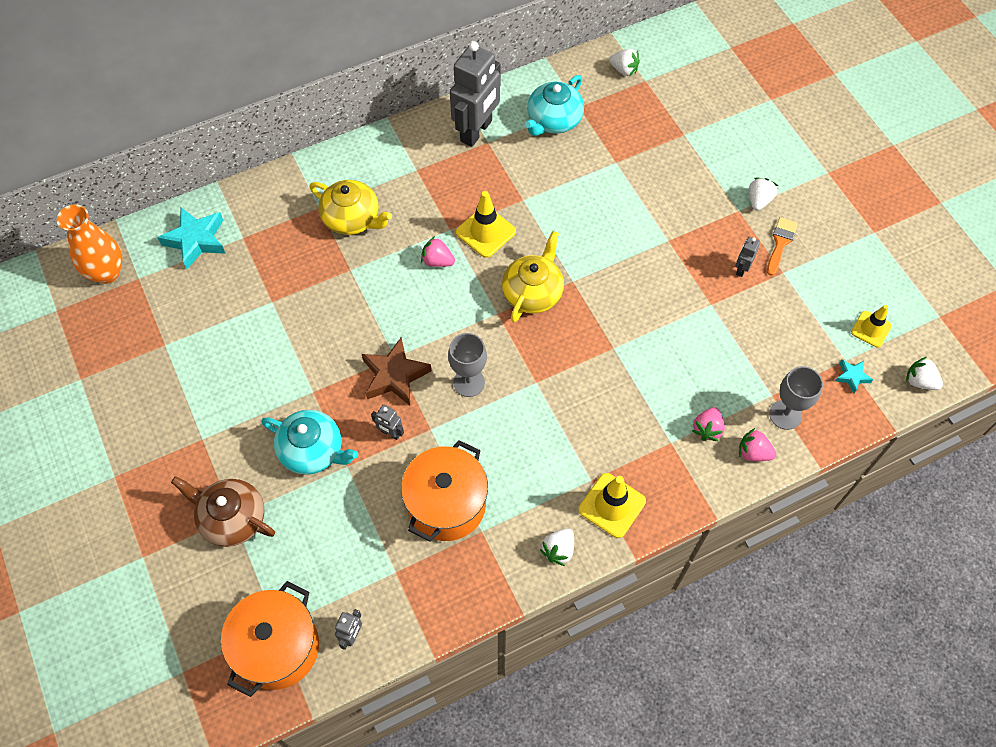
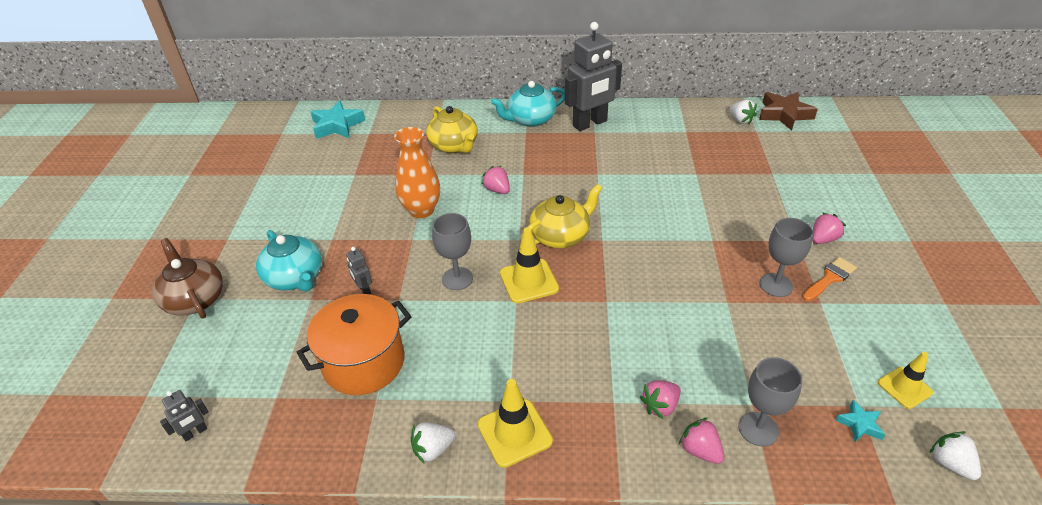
camera: 30 degrees right, 20 degrees down
(107, 272) = (265, 124): orange vase -> orange vase (421, 210)
(277, 647) = (131, 412): orange pot -> none
(394, 376) = (401, 251): brown star -> brown star (784, 114)
(485, 232) = (550, 184): yellow traffic cone -> yellow traffic cone (529, 281)
(553, 120) = (658, 134): turquoise teapot -> turquoise teapot (530, 119)
(741, 269) = (776, 285): grey robot -> grey goblet
(759, 200) = (823, 239): white strawberry -> pink strawberry

